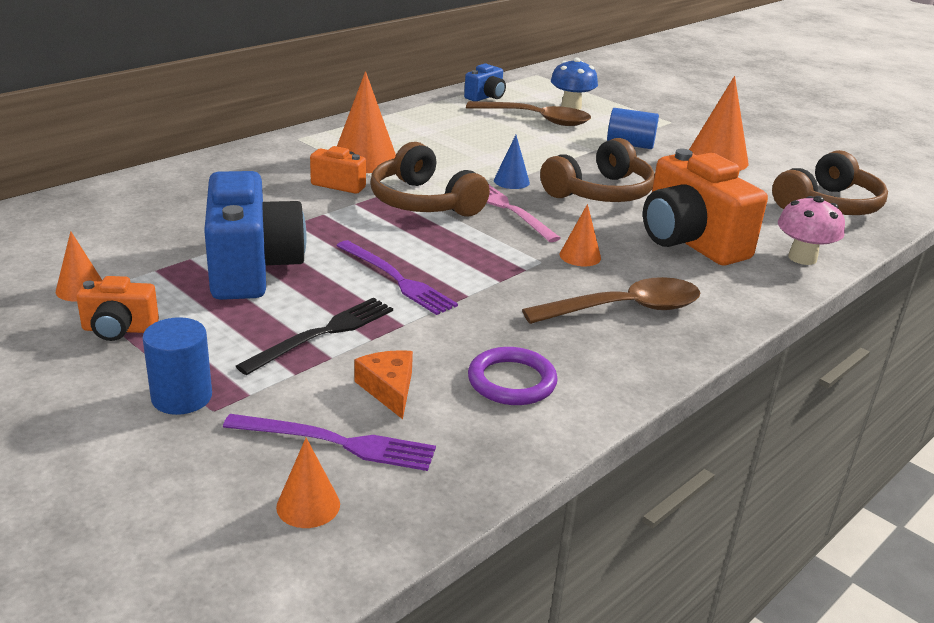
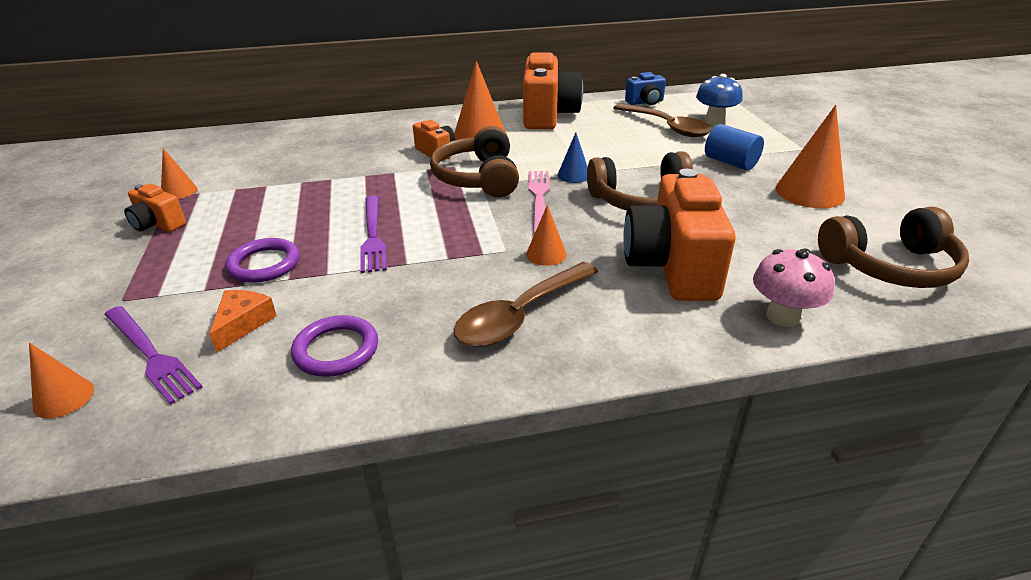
camera: 35 degrees right, 5 degrees up
(182, 397) = (120, 284): blue cylinder -> none
(252, 268) = (291, 202): blue camera -> none
(323, 334) = (264, 264): black fork -> purple ring
(406, 125) = (548, 116): none -> orange camera
(624, 309) = (520, 315): brown spoon -> brown spoon turned 120 degrees clockwise

